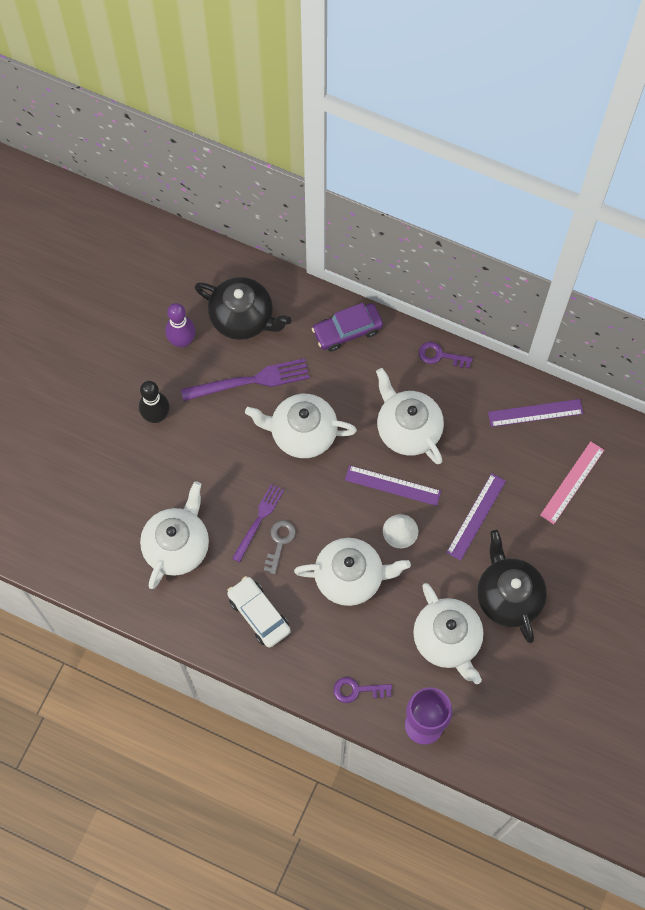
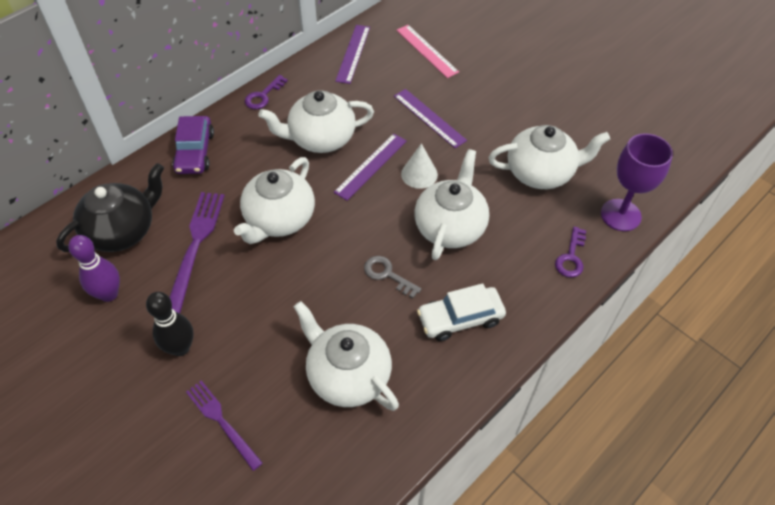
camera: 70 degrees left, 15 degrees down
(259, 520) = (354, 286): purple fork -> purple fork (222, 422)
(508, 596) = (513, 119): black teapot -> none

